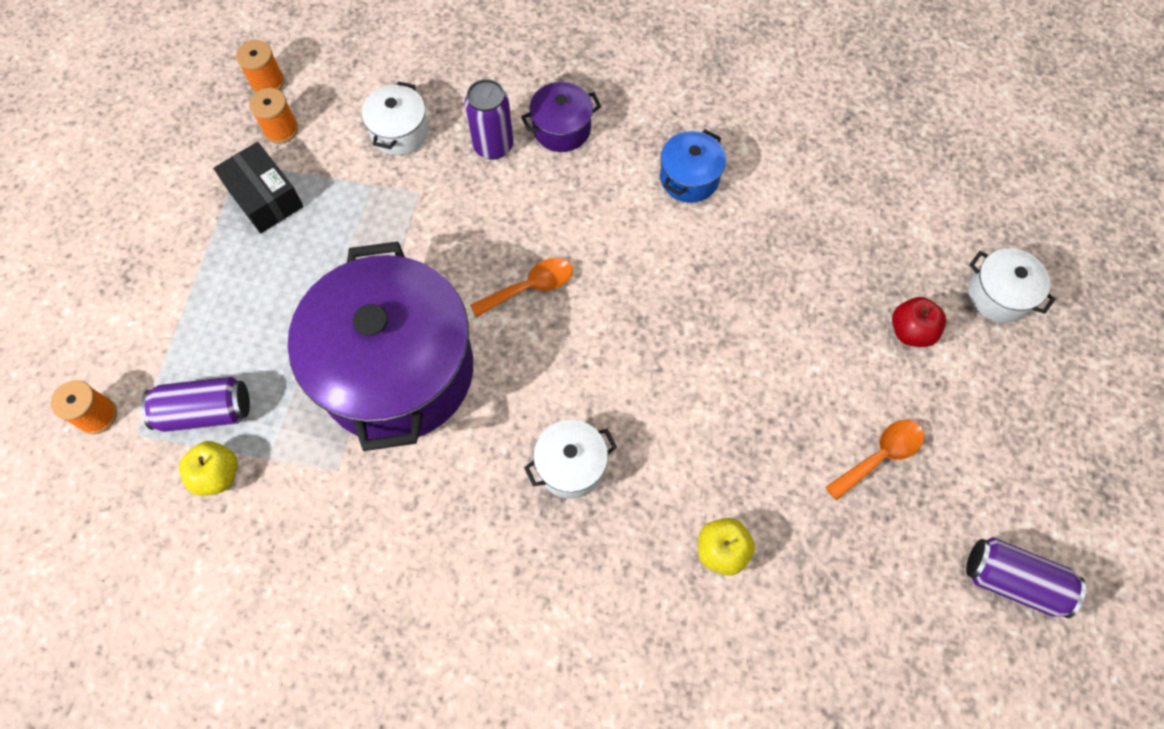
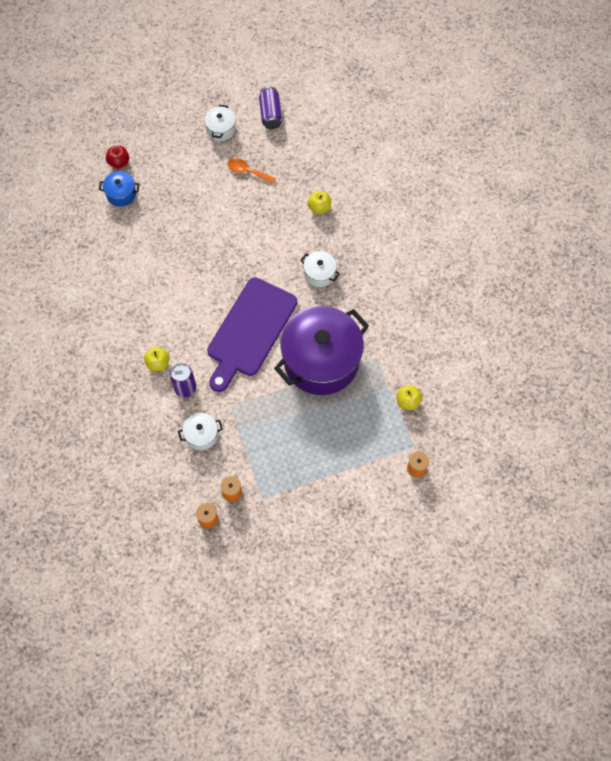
camera: 120 degrees left, 0 degrees up
(206, 412) = (386, 425): purple can -> none
(265, 197) = (273, 473): black box -> none
(530, 287) = (250, 331): orange spoon -> purple cutting board
(561, 129) = (158, 363): purple pot -> yellow apple
(689, 178) = (155, 295): blue pot -> blue pot (121, 194)
(911, 331) = (184, 181): red apple -> red apple (119, 162)
(998, 295) = (148, 156): white pot -> white pot (221, 129)

